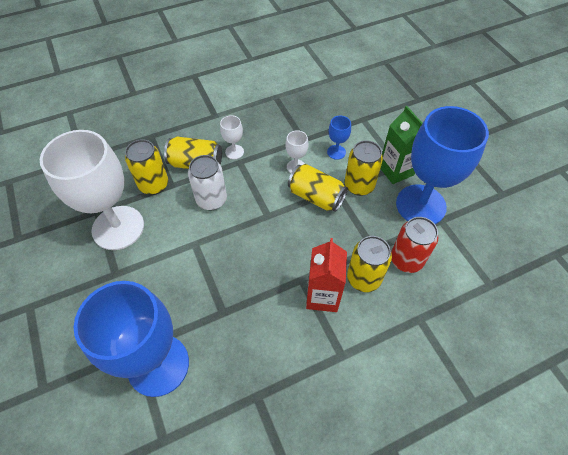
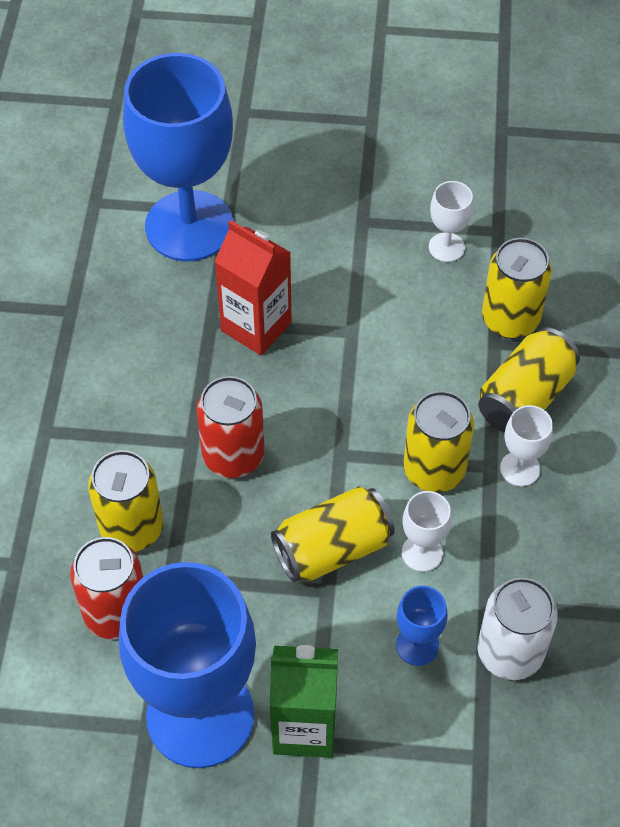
camera: 120 degrees right, 0 degrees up
(118, 228) = (446, 247): white goblet -> white goblet, size x0.41
(211, 200) = (425, 387): white can -> white can (510, 652)
(297, 257) = (233, 456): none -> red can
(322, 296) = (145, 455): red carton -> red carton (256, 326)
(359, 186) = (311, 635): yellow can -> yellow can (434, 470)

